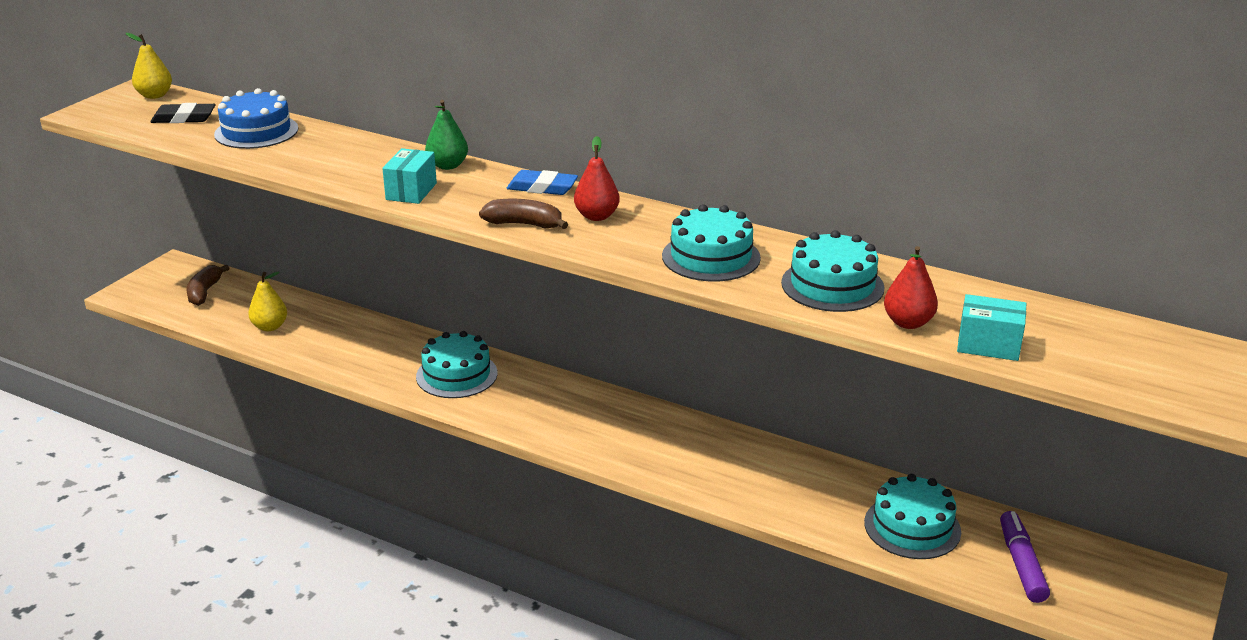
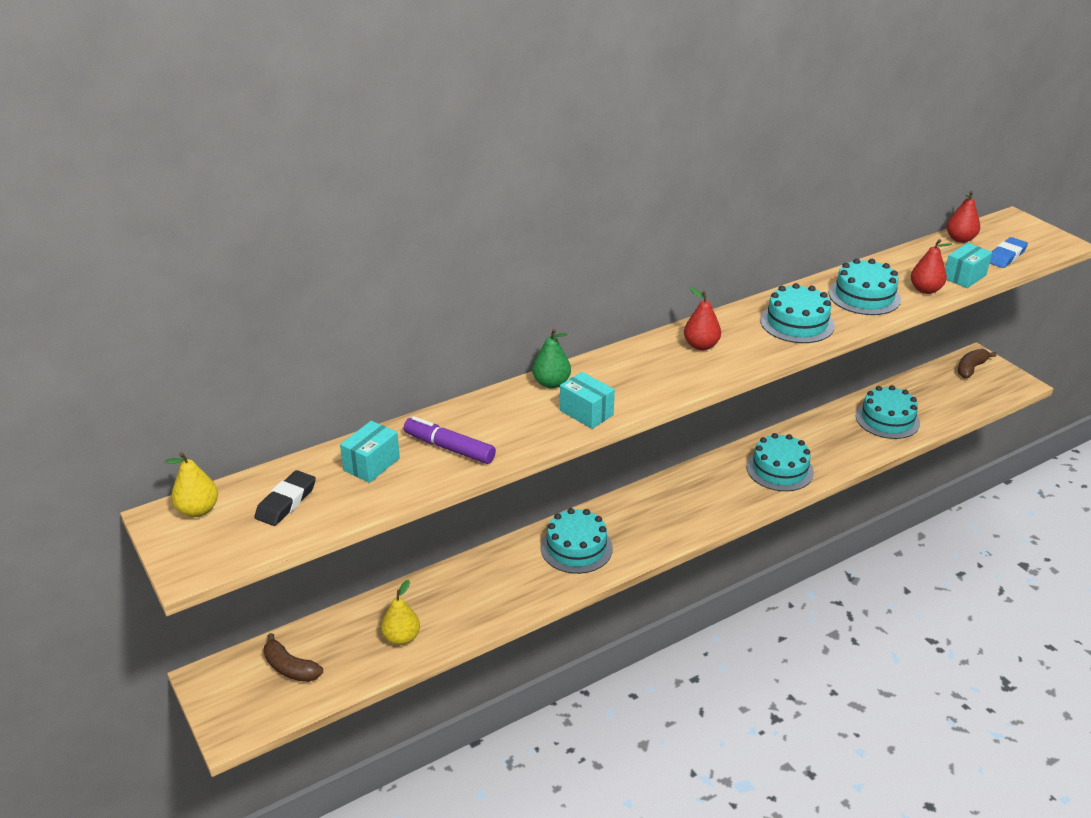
camera: 60 degrees left, 5 degrees up
(256, 131) = (371, 464): blue cake -> turquoise box
(524, 224) = (690, 378): brown banana -> brown banana (970, 368)
(542, 187) = (632, 353): blue eraser -> blue eraser (1006, 256)
(711, 466) = (779, 469): none -> turquoise cake
(1021, 564) = (940, 398): purple marker -> purple marker (449, 448)
(1102, 325) = (960, 239): none -> red pear

